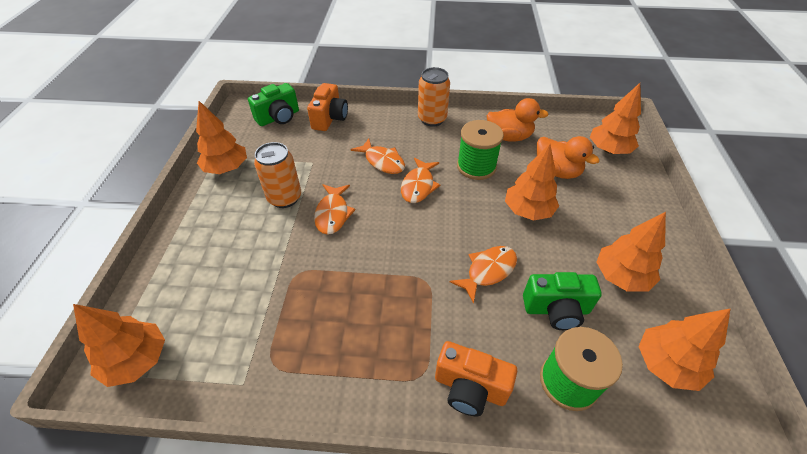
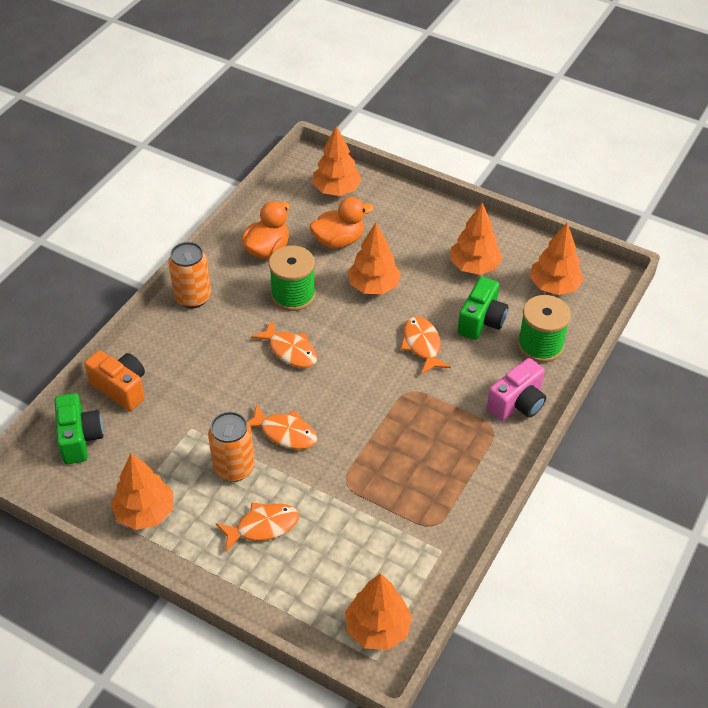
camera: 65 degrees left, 0 degrees up
(382, 161) = (233, 366): orange fish -> orange fish (263, 527)
(470, 388) = (517, 403): orange camera -> pink camera

